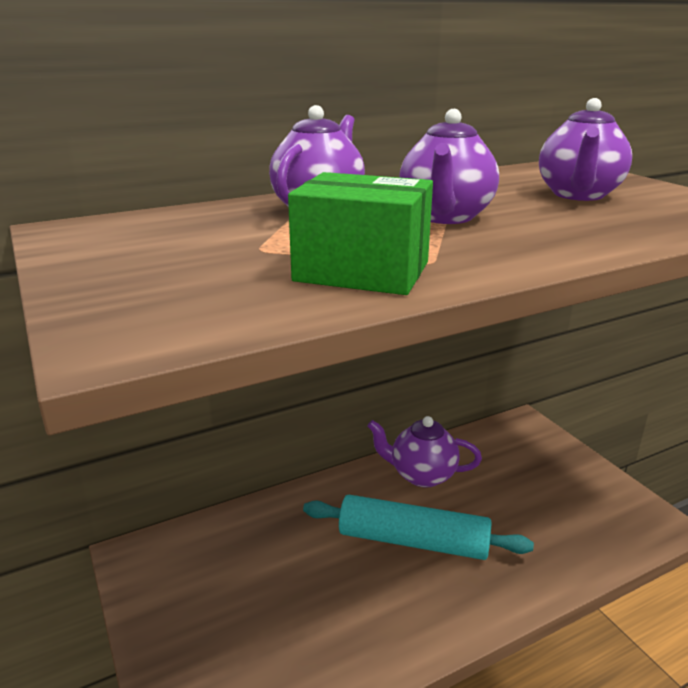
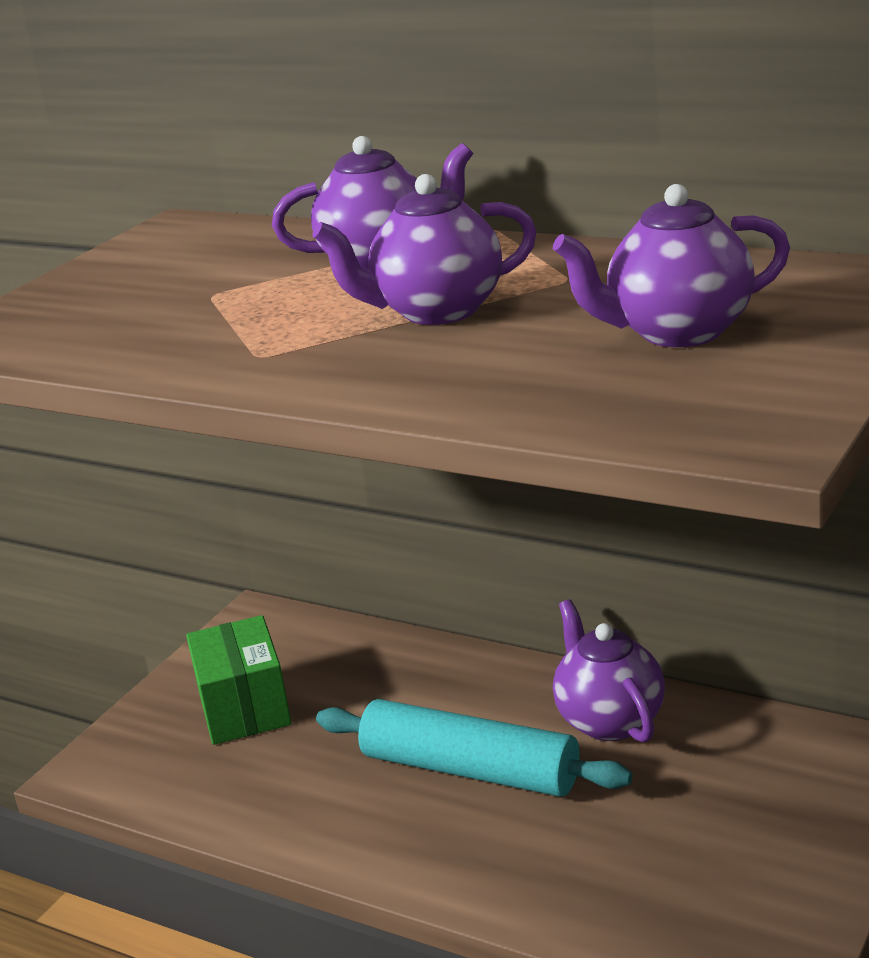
camera: 60 degrees right, 0 degrees up
(362, 271) = (197, 343): green box -> green box (244, 708)
(413, 541) = (470, 770): turquoise rolling pin -> turquoise rolling pin turned 45 degrees counterclockwise

